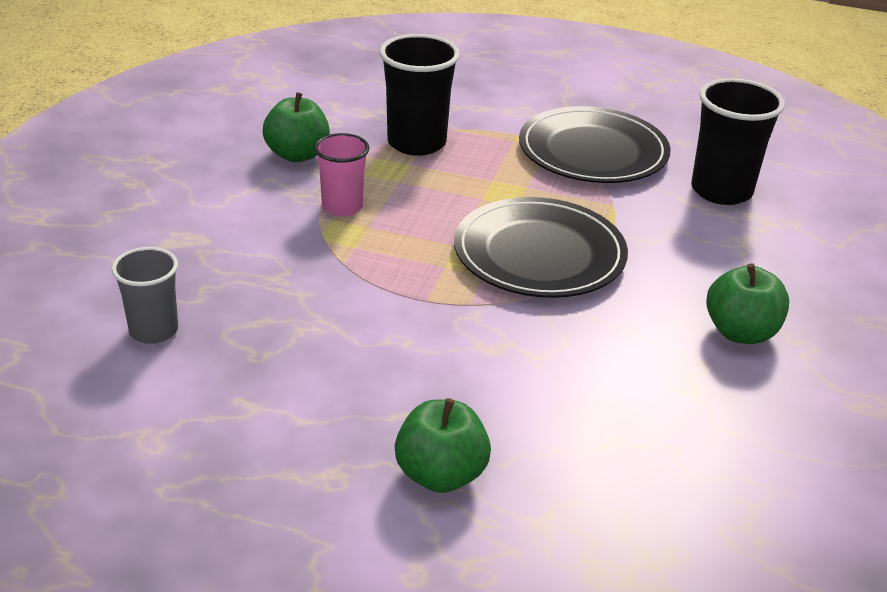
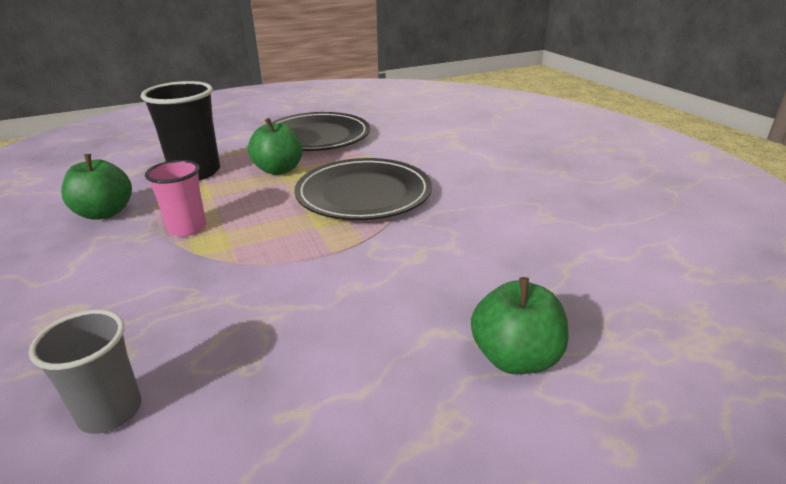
camera: 40 degrees left, 5 degrees down
(721, 191) = (409, 128): black cup -> none
(740, 332) = (523, 180): green apple -> green apple (279, 170)

